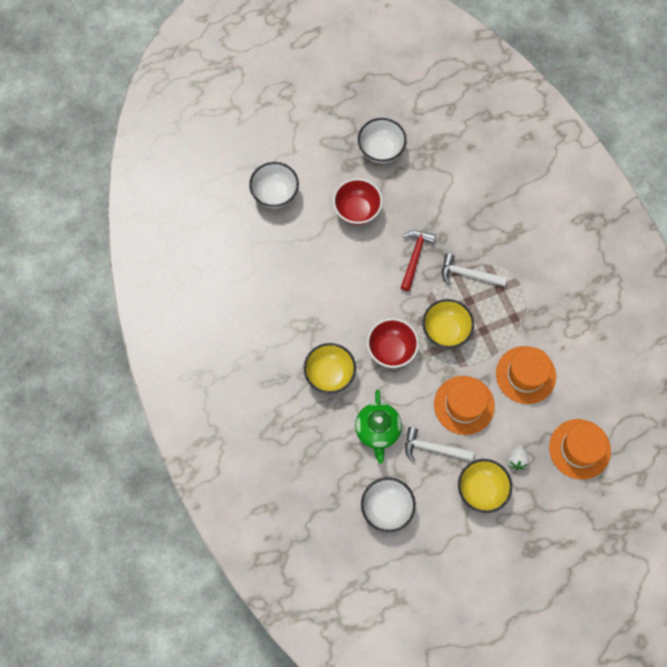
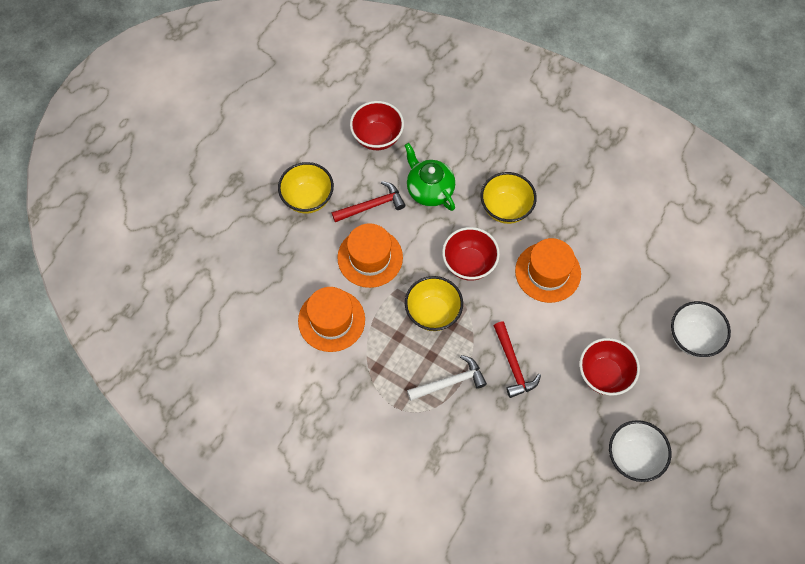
camera: 145 degrees right, 5 degrees down
(387, 508) = (377, 137): white bowl -> red bowl
(433, 448) = (371, 206): white hammer -> red hammer
(517, 460) = (292, 241): white strawberry -> none
(579, 449) = (241, 285): orange hat -> orange hat (548, 272)

